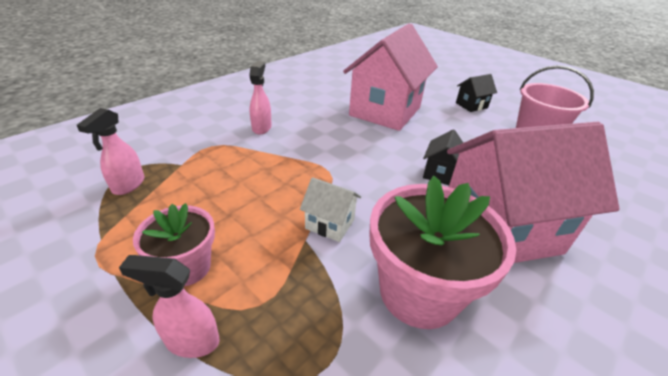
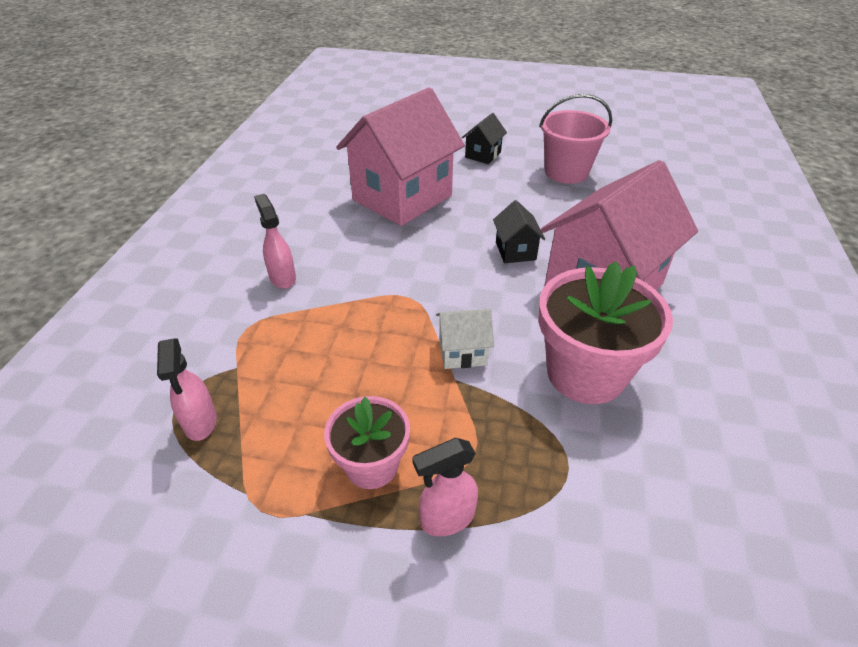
camera: 30 degrees left, 5 degrees up
(385, 111) = (402, 198): pink house -> pink house turned 45 degrees clockwise

